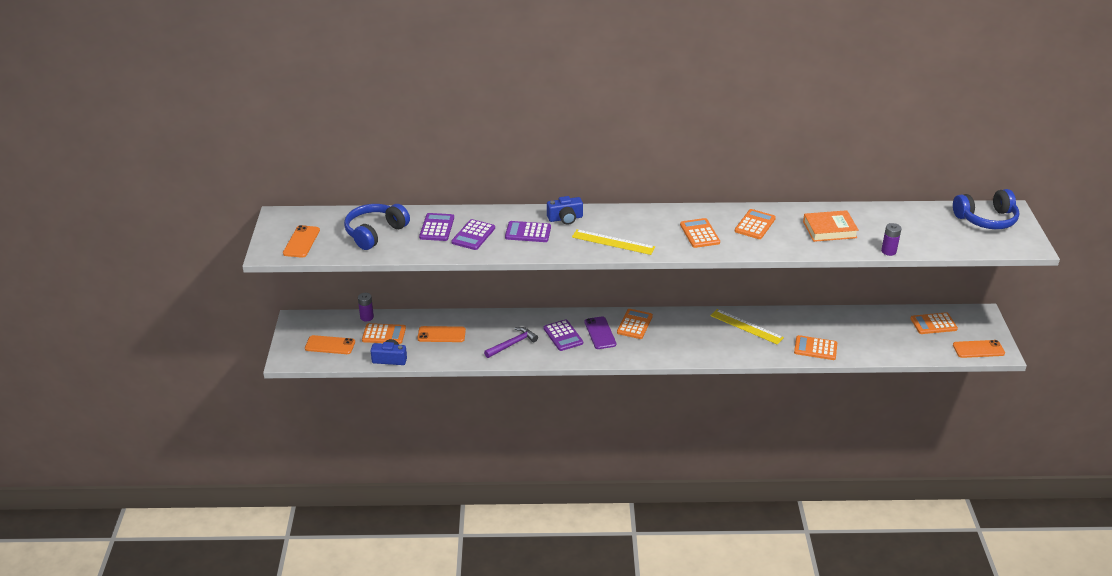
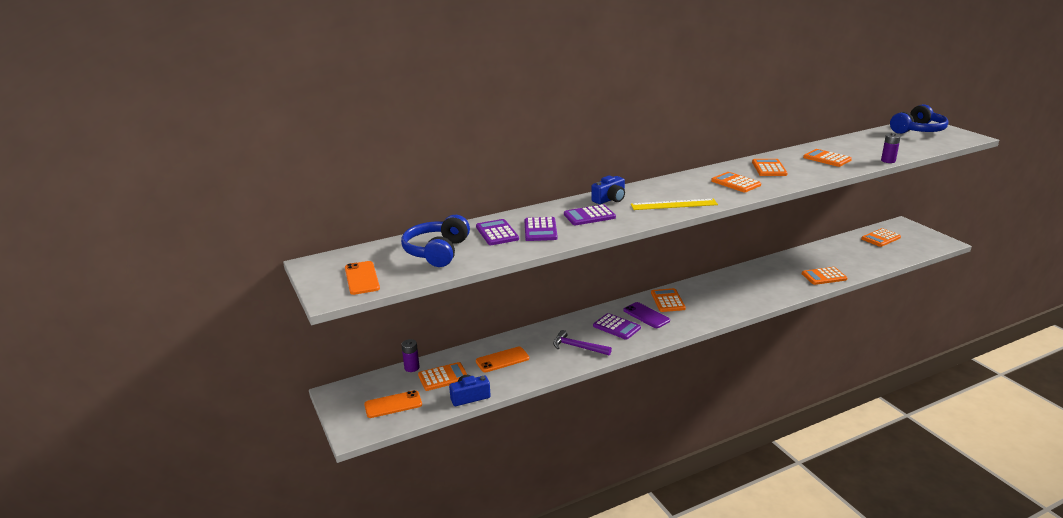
camera: 25 degrees left, 10 degrees down
(512, 344) = (578, 347): purple hammer -> purple hammer turned 90 degrees counterclockwise
(746, 327) = (756, 277): yellow ruler -> none
(829, 229) = (827, 159): orange book -> orange calculator
(978, 349) = (930, 245): orange phone -> none

